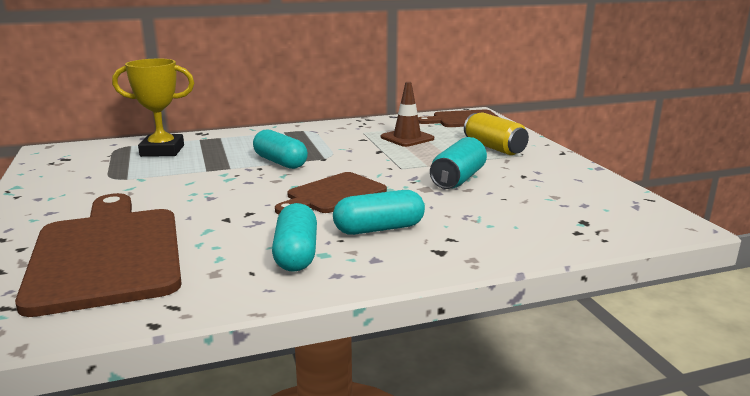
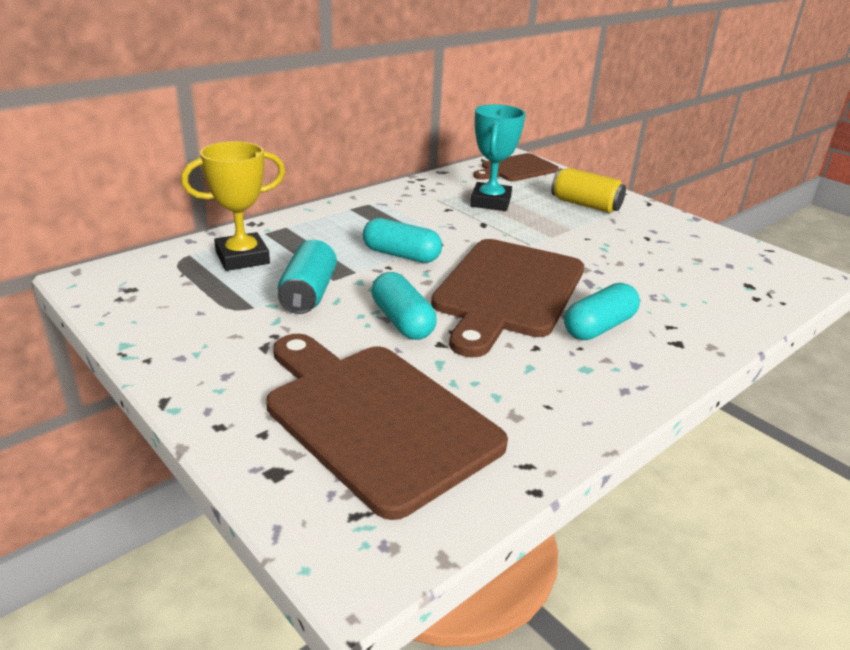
camera: 25 degrees left, 10 degrees up
(296, 254) = (562, 374): turquoise capsule -> turquoise capsule (402, 321)
(333, 194) = (507, 291): brown cutting board -> brown cutting board, size x1.70
(407, 138) = (490, 202): brown traffic cone -> turquoise trophy
(458, 179) = (597, 251): turquoise can -> turquoise can (308, 294)

